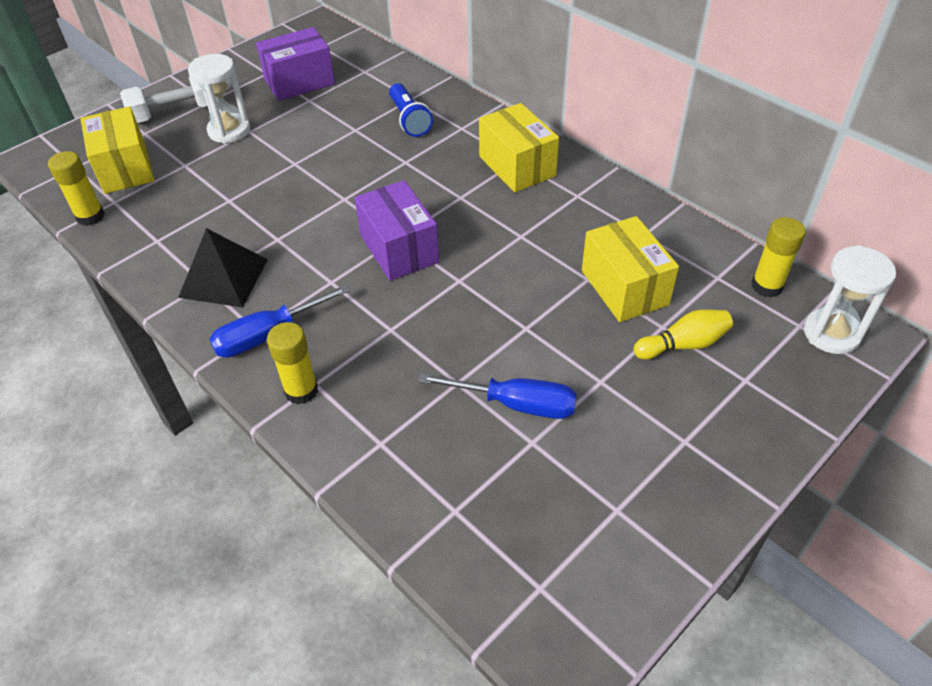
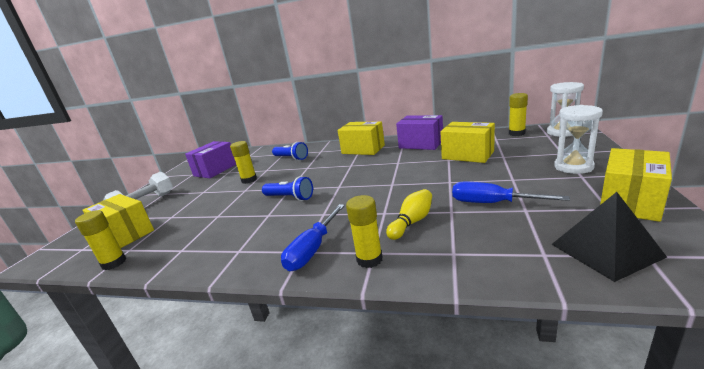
camera: 30 degrees left, 25 degrees down
(223, 278) = (250, 242): black pyramid -> black pyramid (605, 250)
(229, 131) = (189, 196): white hourglass -> white hourglass (573, 167)
(317, 141) = (249, 180): none -> yellow glue stick
(326, 220) = (290, 198): none -> blue flashlight
(399, 249) = (345, 189): purple box -> purple box (421, 144)
(515, 404) = (492, 203): blue screwdriver -> blue screwdriver turned 135 degrees counterclockwise
(657, 520) = (630, 201): none -> yellow box
(683, 345) = (521, 156): yellow bowling pin -> yellow bowling pin (412, 222)

